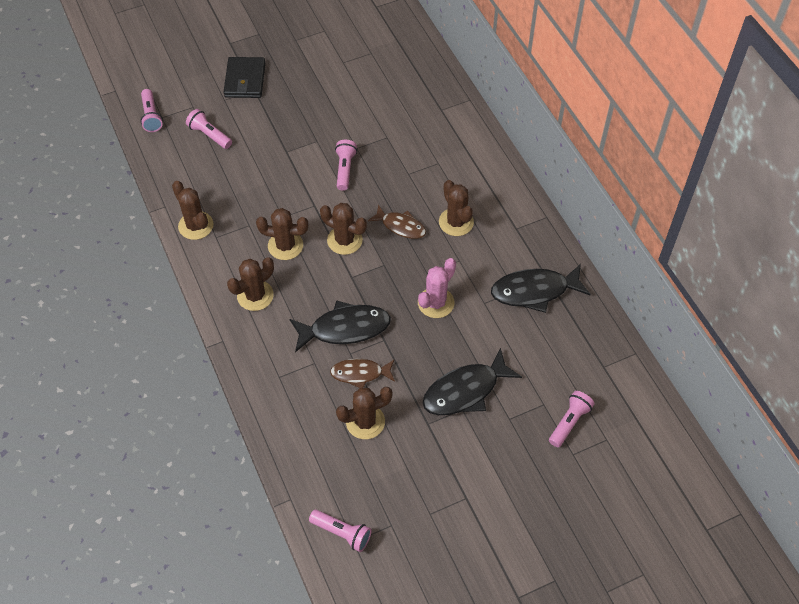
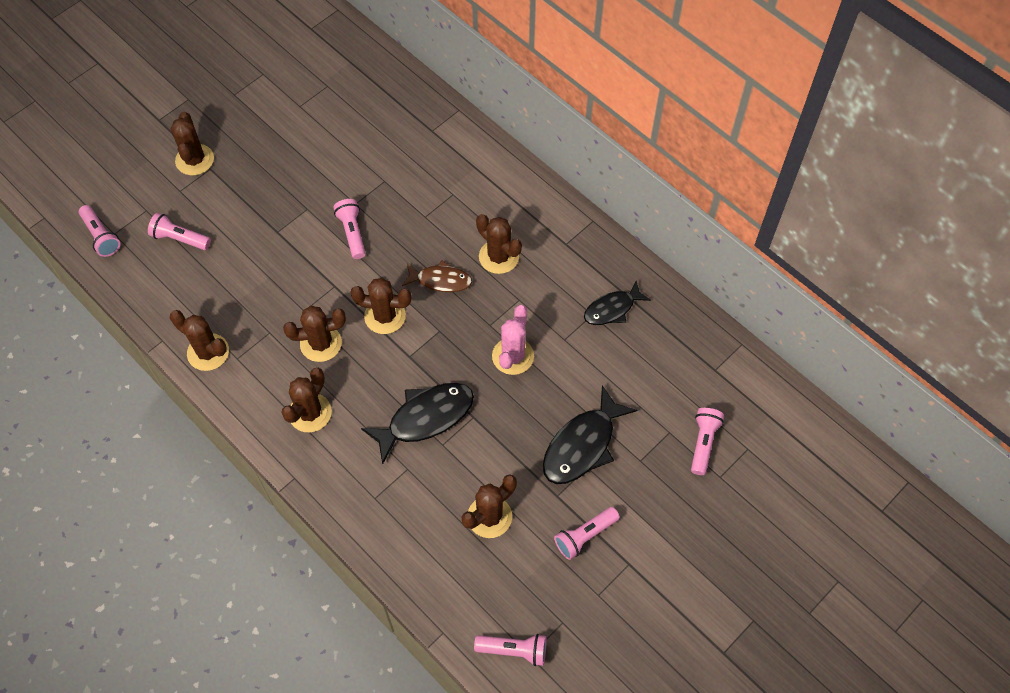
camera: 20 degrees left, 5 degrees up
(245, 80) = (194, 160): black wallet -> brown cactus
(360, 373) = (462, 464): brown fish -> none
(438, 463) = (585, 536): none -> pink flashlight
(534, 291) = (612, 309): black fish -> black fish, size x0.63

